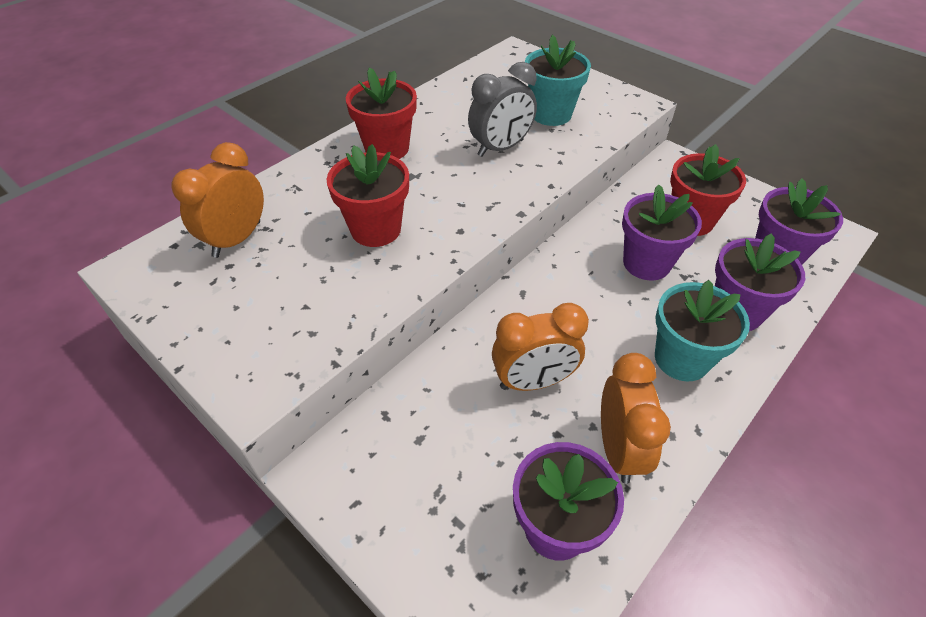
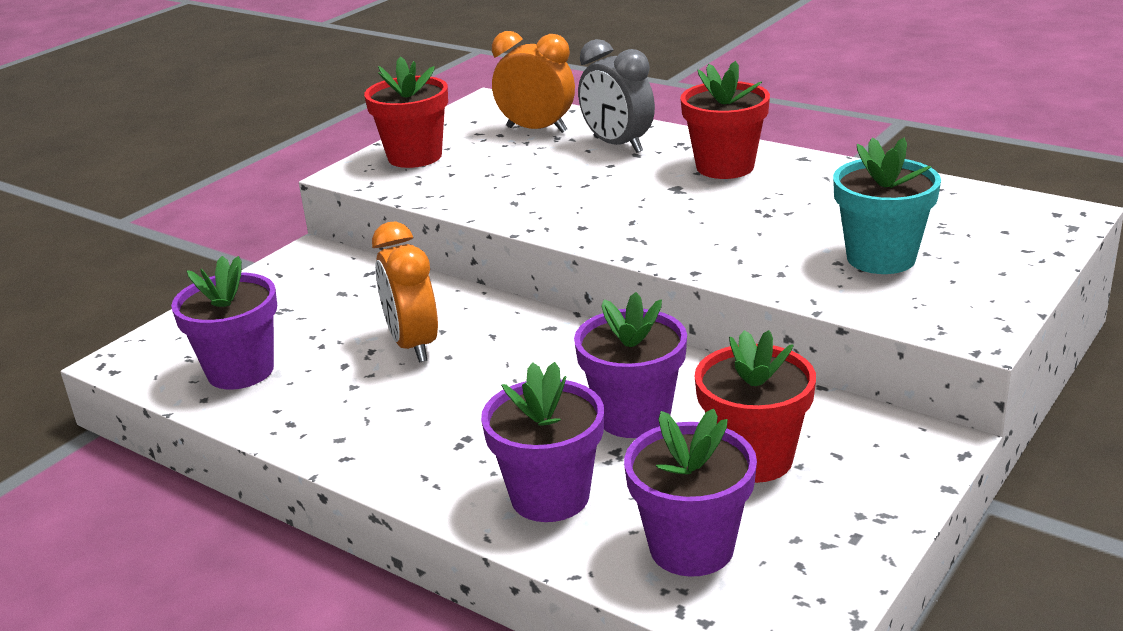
camera: 85 degrees right, 20 degrees down
(376, 229) = (570, 184): red flower pot -> red flower pot (415, 156)
(500, 148) = (765, 231): grey clock -> grey clock (617, 145)
(618, 449) = (323, 403): orange clock -> none
(681, 359) = (454, 446): turquoise flower pot -> none

